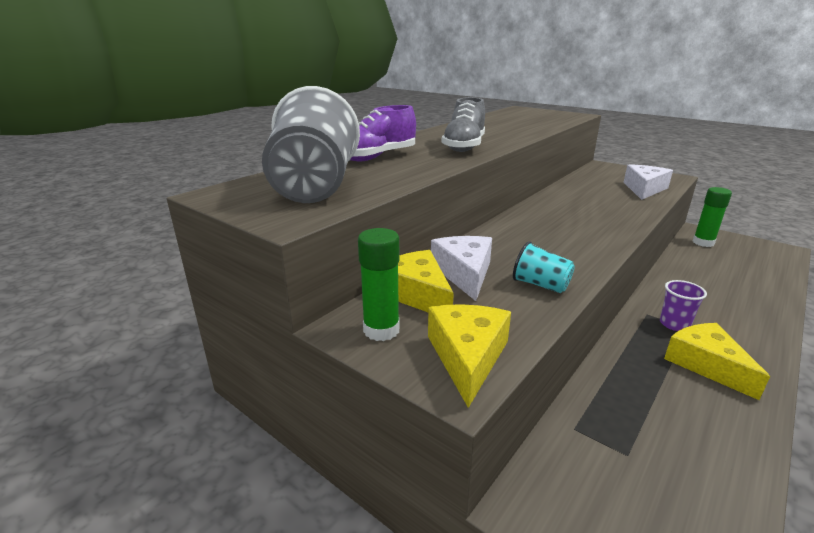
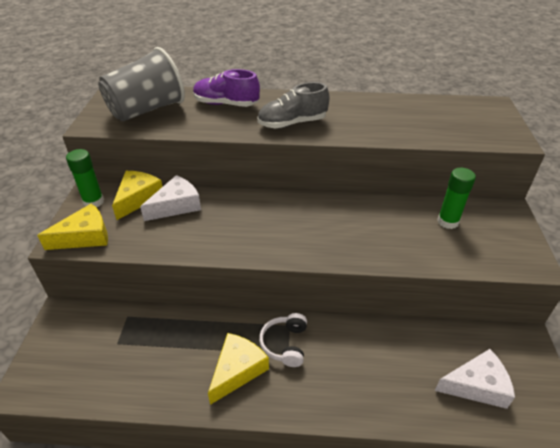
camera: 55 degrees right, 15 degrees up
(540, 285) = (183, 239): turquoise cup -> none
(644, 189) = (456, 251): white cheese -> white cheese (476, 385)
(674, 324) = (285, 344): purple cup -> white headphones
(703, 243) = (492, 345): green glue stick -> green glue stick (448, 222)

